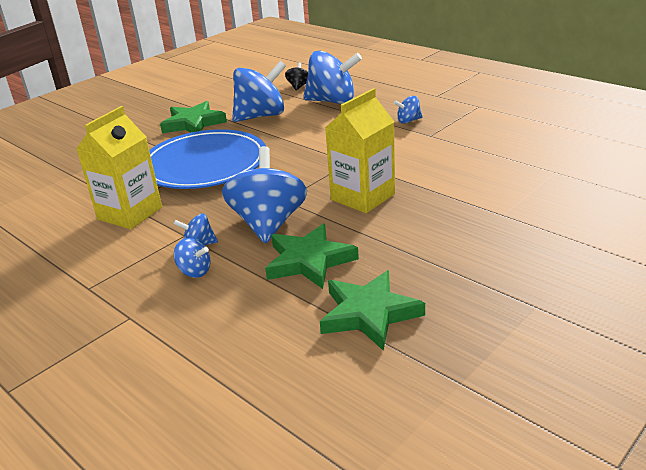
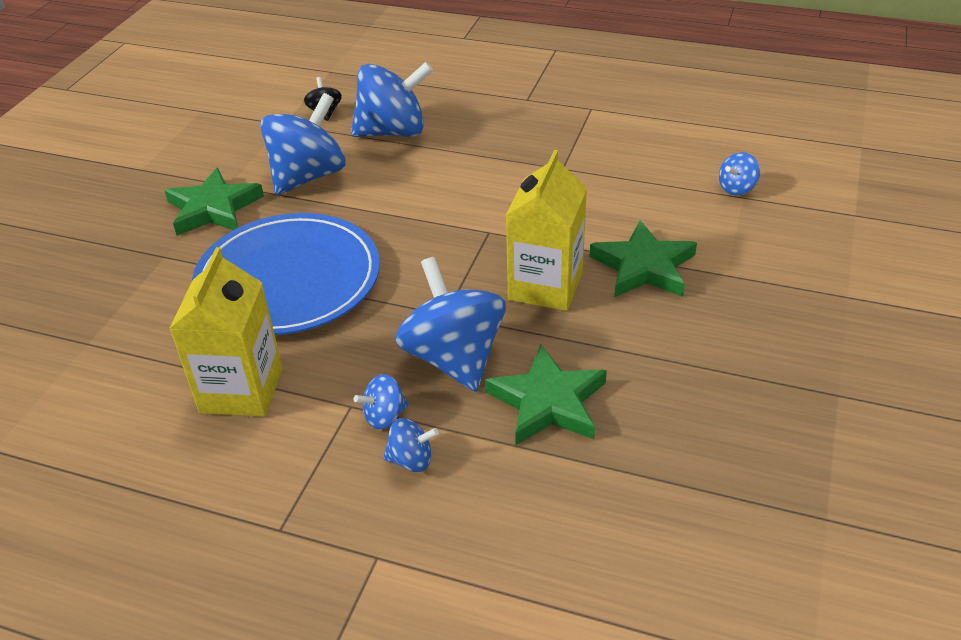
camera: 25 degrees left, 10 degrees up
(369, 313) = (671, 458): green star -> green star (643, 266)
(408, 121) = (519, 149): blue spinning top -> blue spinning top (736, 188)

